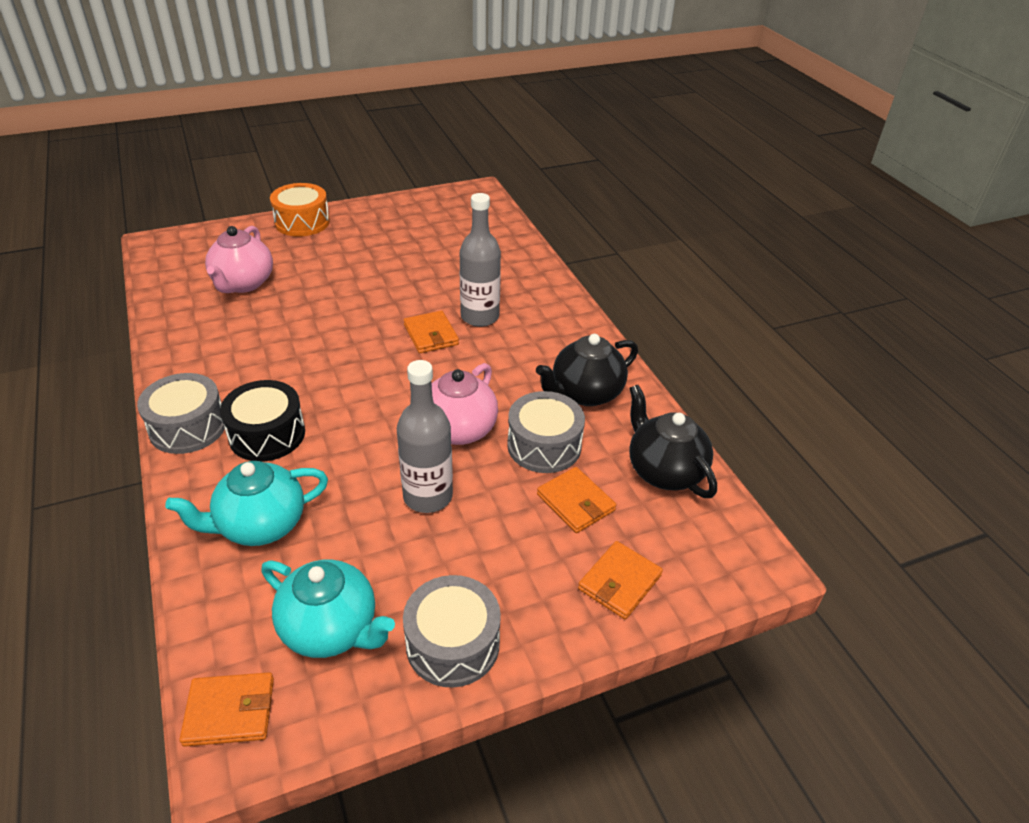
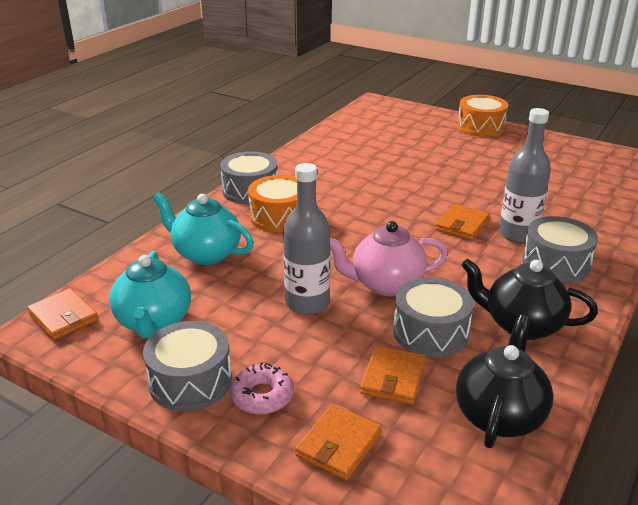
camera: 55 degrees right, 10 degrees down
(243, 284) = (390, 141): pink teapot -> none
(267, 434) = (279, 217): black drum -> orange drum
(521, 600) = (262, 396): none -> pink donut
(536, 325) = (556, 263): none -> grey drum
(619, 582) = (338, 444): orange wallet -> orange wallet turned 60 degrees counterclockwise

